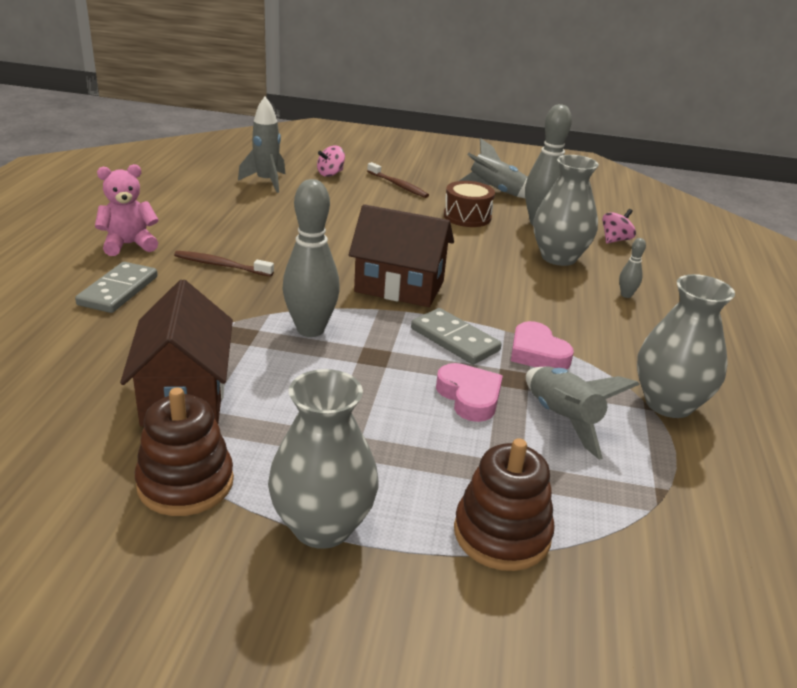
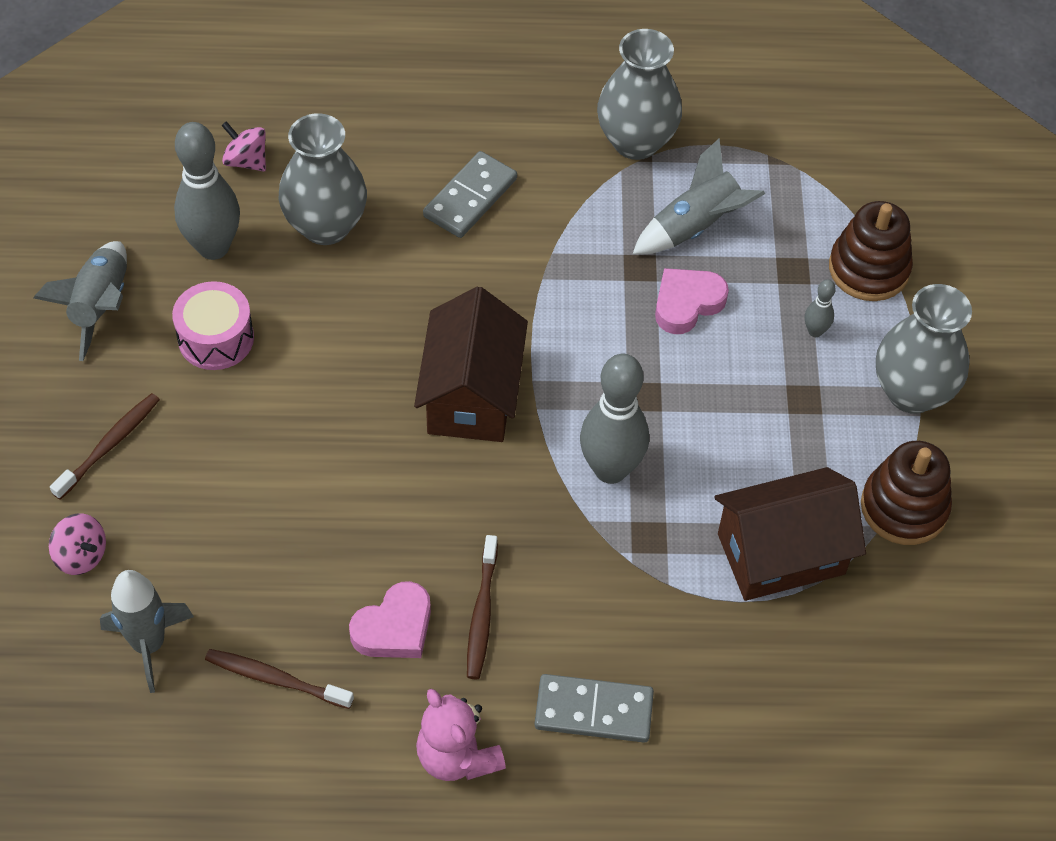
camera: 100 degrees left, 25 degrees up
(222, 206) = (275, 679): none -> brown toothbrush
(455, 339) = (580, 325): grey domino -> grey domino (470, 197)
(467, 217) = (216, 338): brown drum -> pink drum
(537, 353) = (581, 247): pink heart -> pink heart (394, 627)
(626, 295) = (412, 160): grey bowling pin -> grey bowling pin (815, 331)

